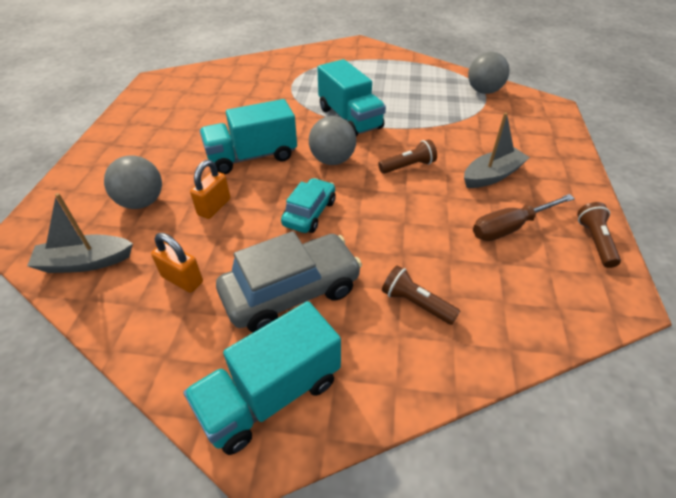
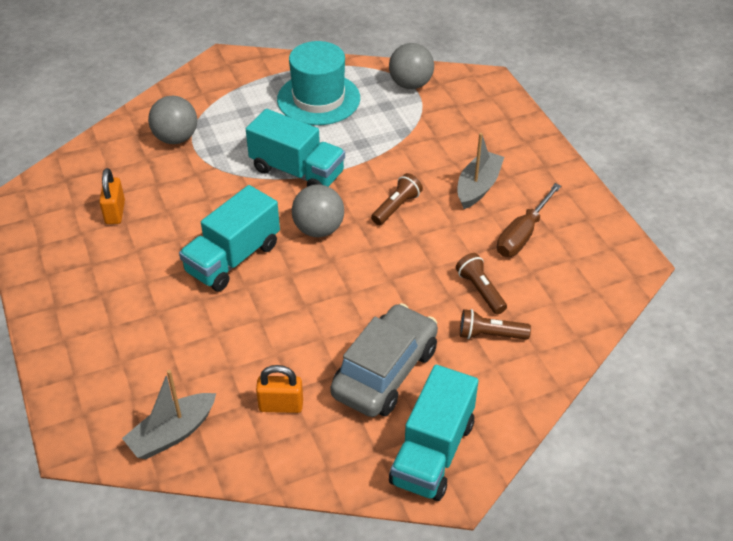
camera: 30 degrees left, 0 degrees up
(142, 202) = (165, 355): grey ball -> grey ball (176, 138)
(214, 207) = (245, 327): orange padlock -> orange padlock (115, 212)
(309, 213) = (341, 294): turquoise car -> none
(404, 81) = (318, 99): none -> turquoise hat
(594, 241) = (593, 219): brown flashlight -> brown flashlight (480, 290)

